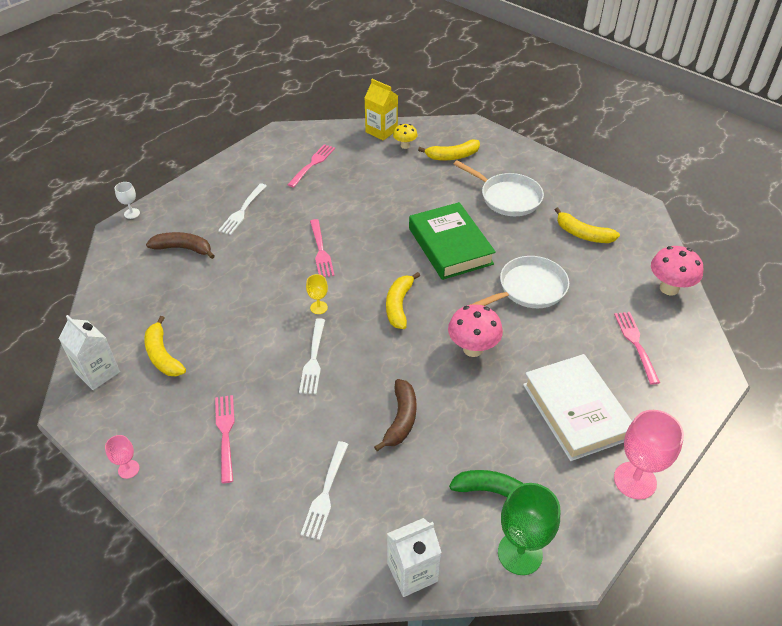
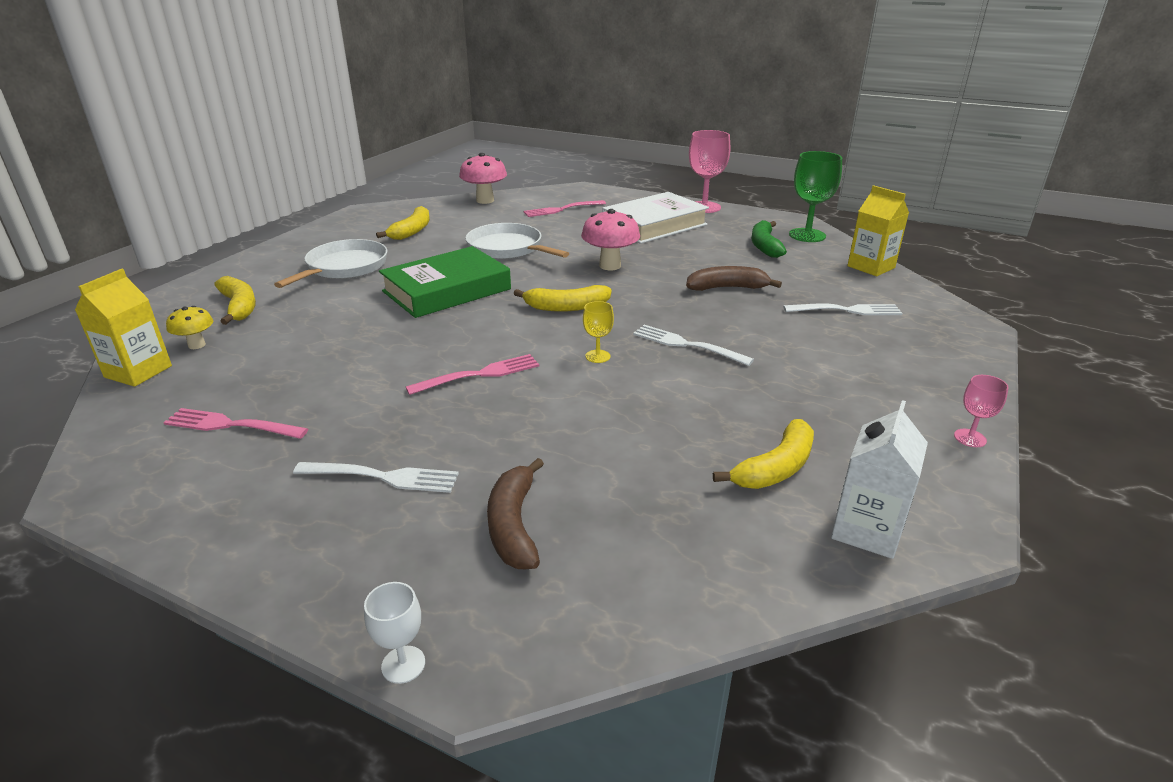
camera: 105 degrees left, 15 degrees down
(225, 434) = (845, 379): pink fork -> none
(313, 359) = (687, 345): white fork -> white fork turned 135 degrees counterclockwise
(412, 572) = (871, 267): white carton -> yellow carton

